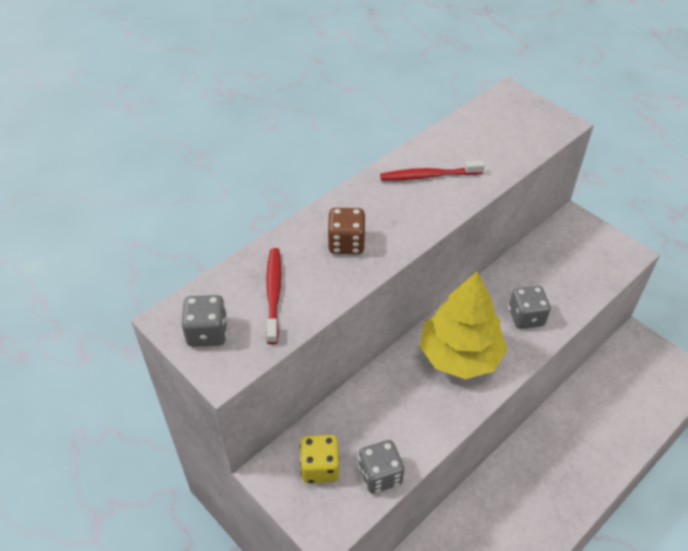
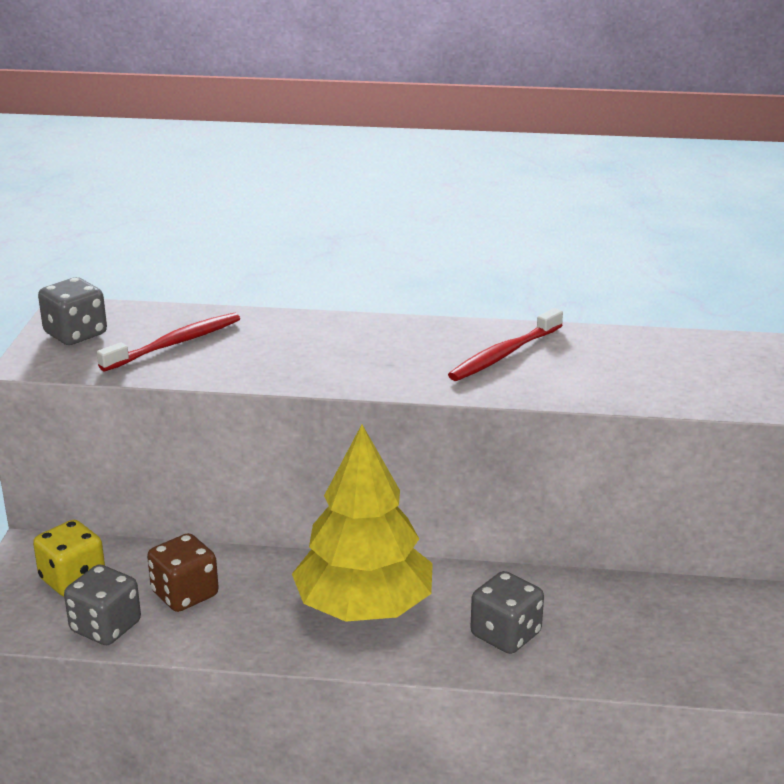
camera: 50 degrees right, 20 degrees down
(346, 243) = (309, 351): brown dice -> brown dice (185, 594)
(429, 176) = (504, 354): red toothbrush -> red toothbrush turned 90 degrees counterclockwise

